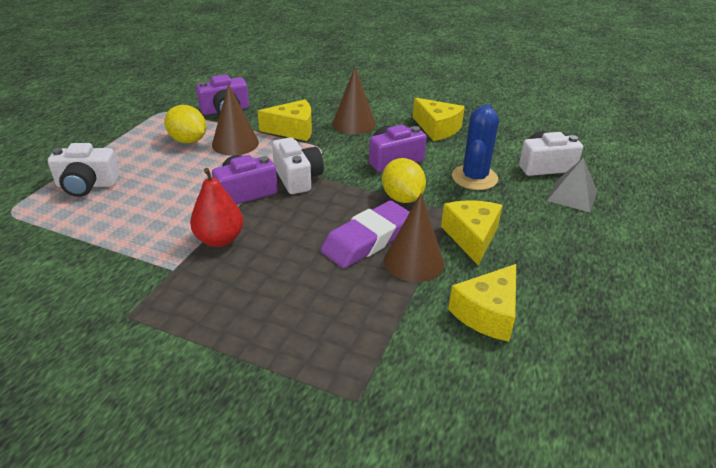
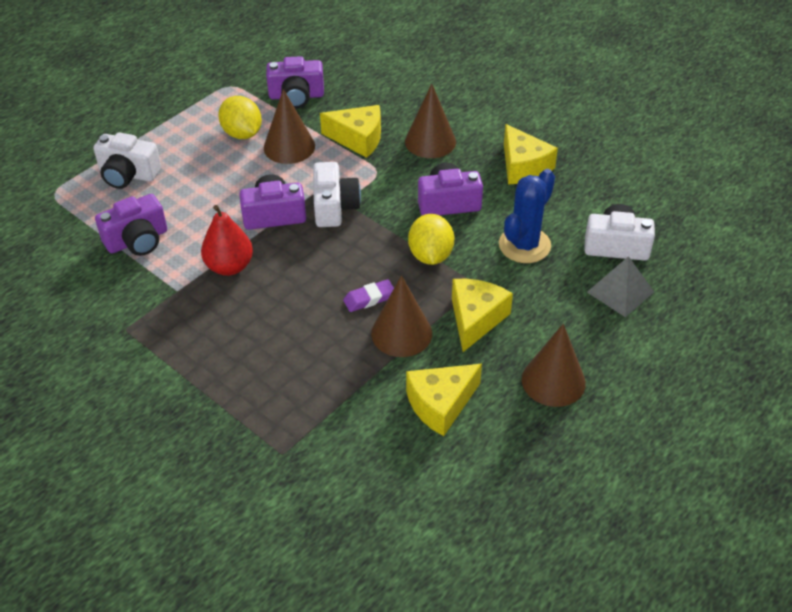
camera: 20 degrees right, 10 degrees up
(114, 235) = (137, 240): none -> purple camera
(368, 240) = (369, 298): purple eraser -> purple eraser, size x0.51
(571, 271) = (553, 381): none -> brown cone

